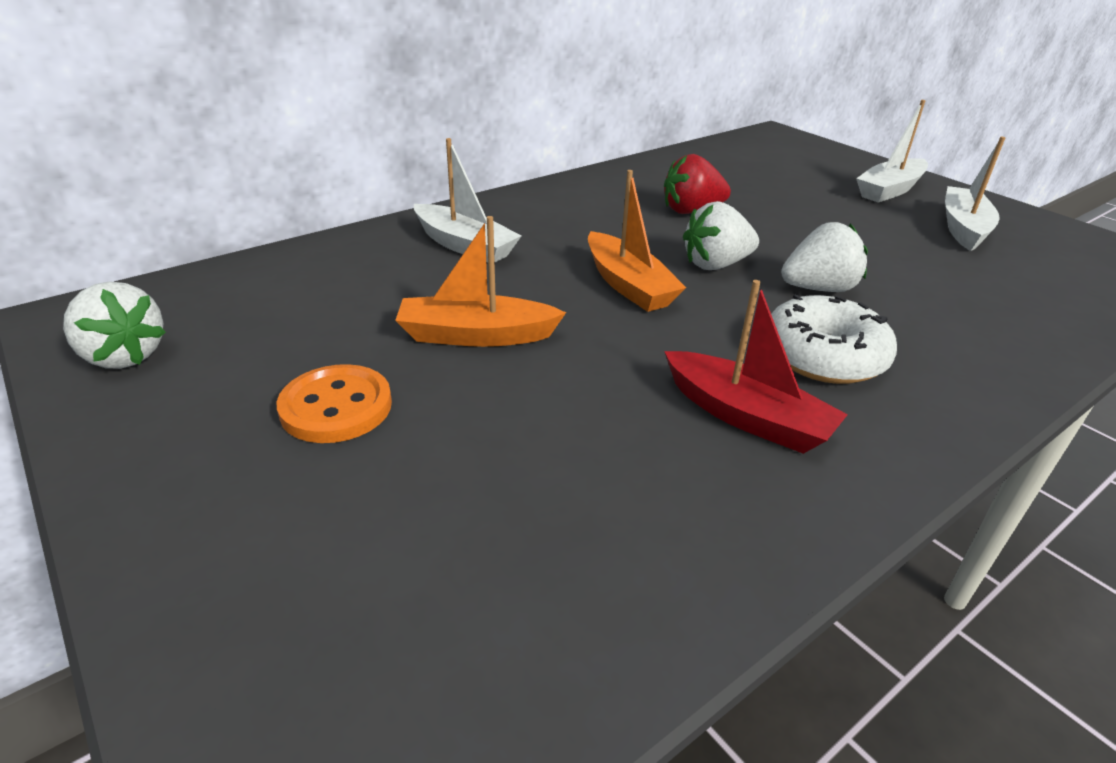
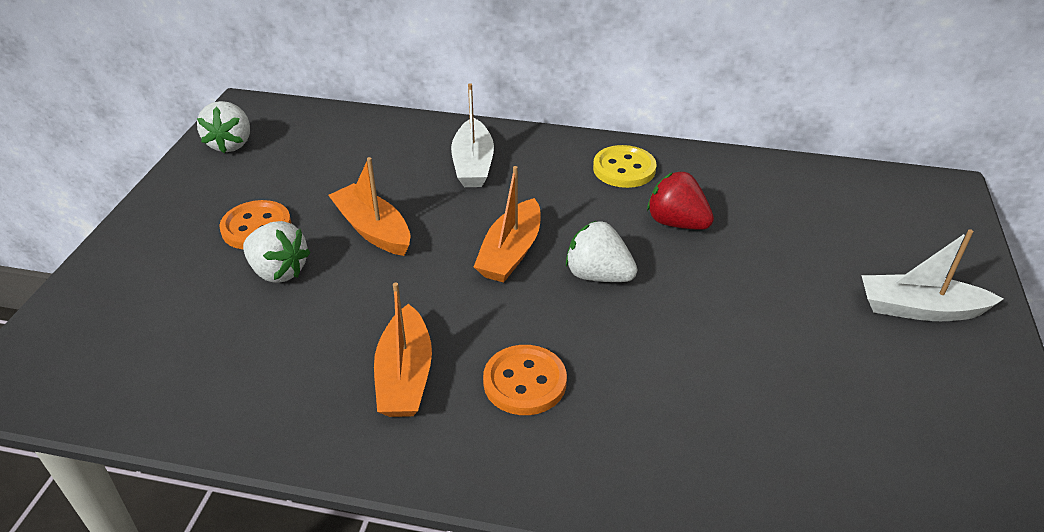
camera: 50 degrees right, 5 degrees up
(589, 197) = (624, 169): none -> yellow button
(747, 416) = (405, 376): red boat -> orange boat
(818, 289) = (630, 341): white strawberry -> white strawberry (278, 271)
(823, 356) = (524, 382): white donut -> orange button
(963, 228) = (900, 386): white boat -> none

